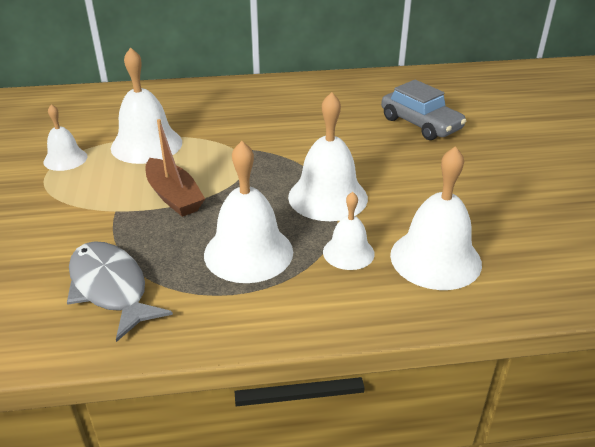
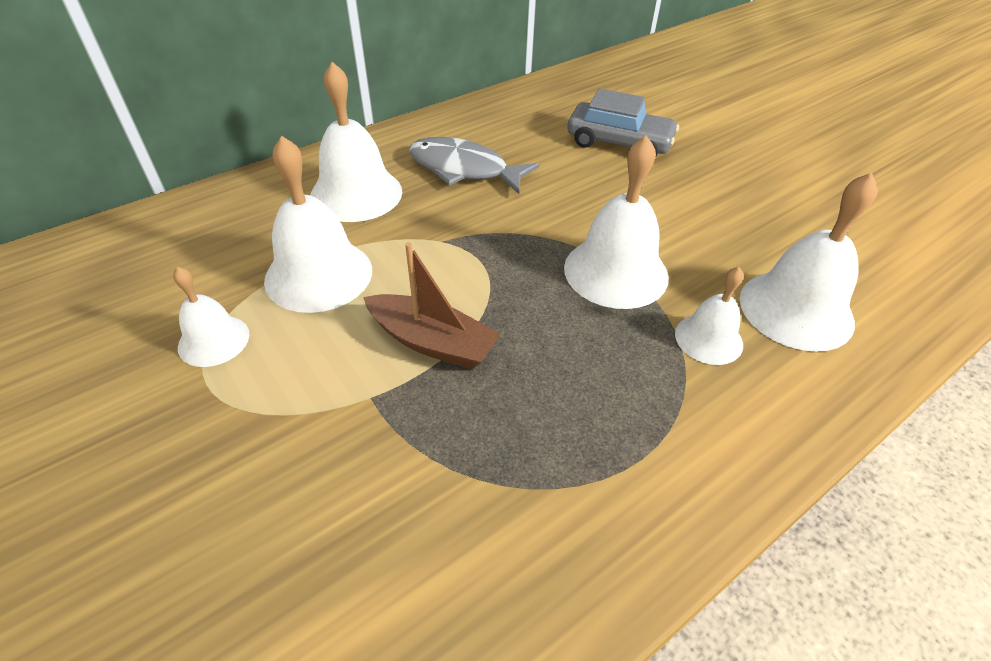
camera: 30 degrees left, 10 degrees up
(110, 288) = (483, 529): grey fish -> grey fish (463, 169)
(248, 252) = (603, 388): white bell -> white bell (356, 194)

